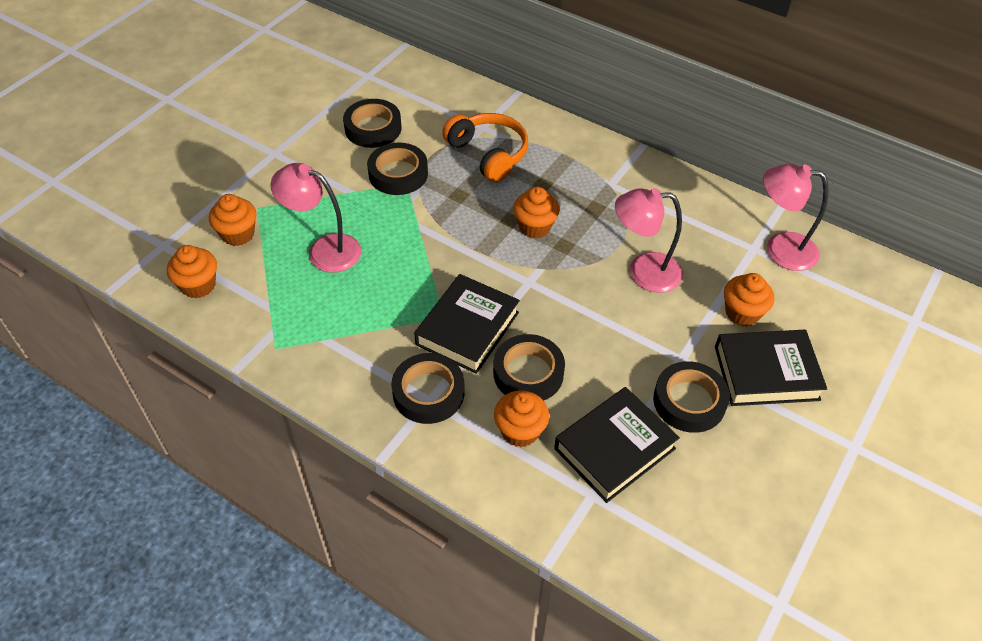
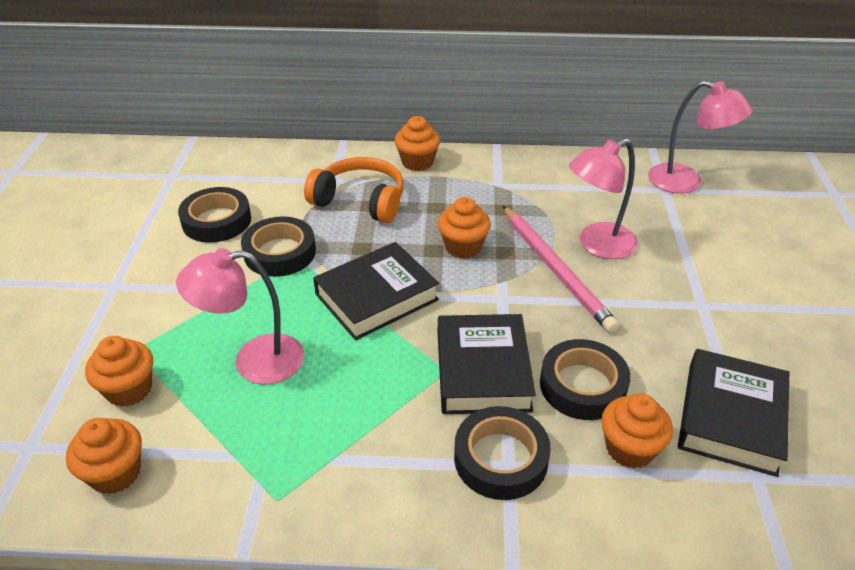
camera: 30 degrees left, 10 degrees down
(590, 277) = (555, 269): none -> pink pencil
(689, 401) = (747, 339): black tape -> none
(742, 313) = (710, 244): orange cupcake -> orange cupcake (417, 162)
(766, 373) = (779, 284): black book -> black book (376, 297)
(780, 249) = (686, 182): pink lamp -> pink lamp turned 135 degrees counterclockwise

